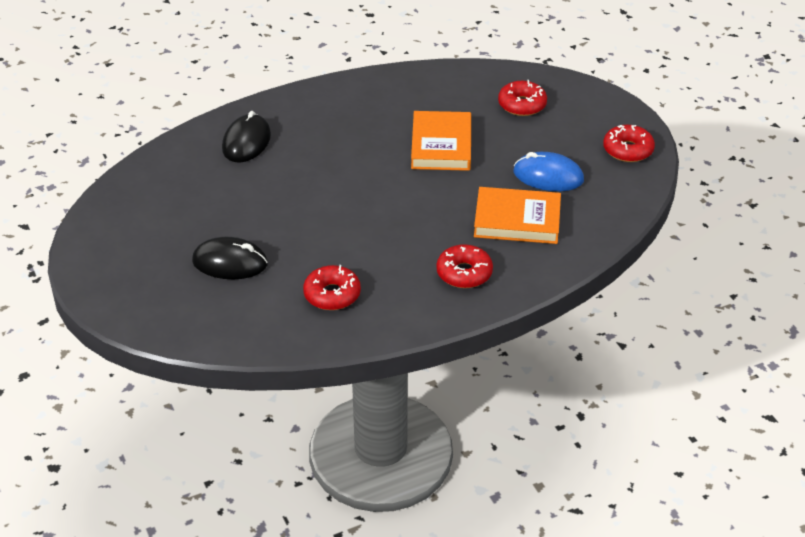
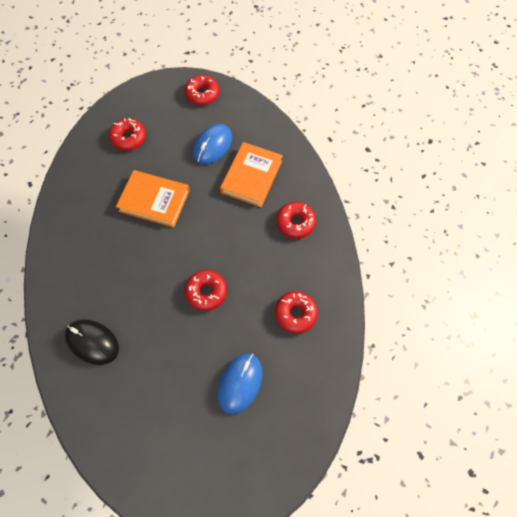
camera: 75 degrees left, 25 degrees up
(230, 263) = (240, 383): black mouse -> blue mouse
(335, 213) = (206, 292): none -> red donut

